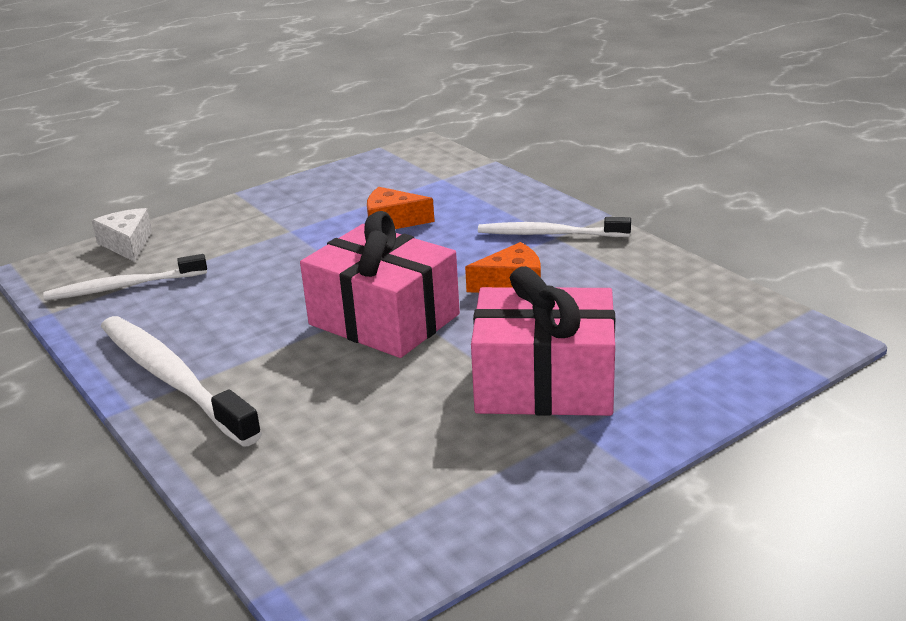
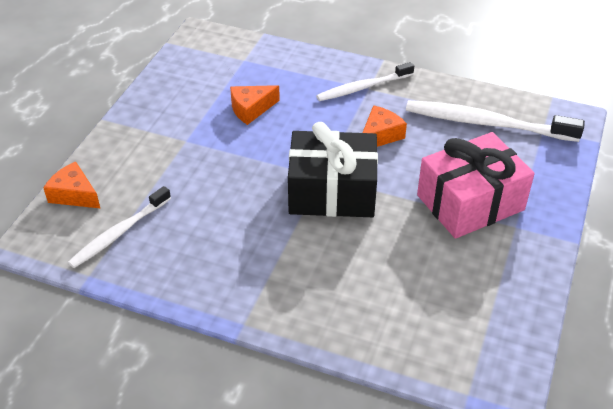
camera: 35 degrees left, 15 degrees up
(127, 244) = (74, 194): white cheese -> orange cheese
(173, 380) = (249, 292): white toothbrush -> white toothbrush (487, 123)
(384, 319) = (332, 192): pink gift -> black gift

